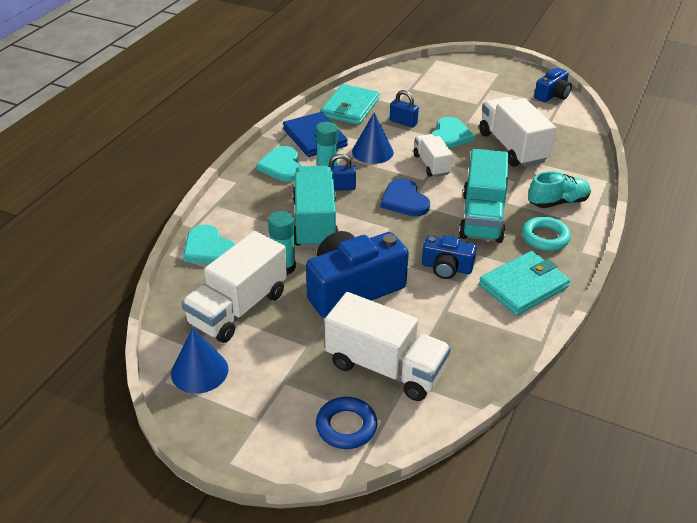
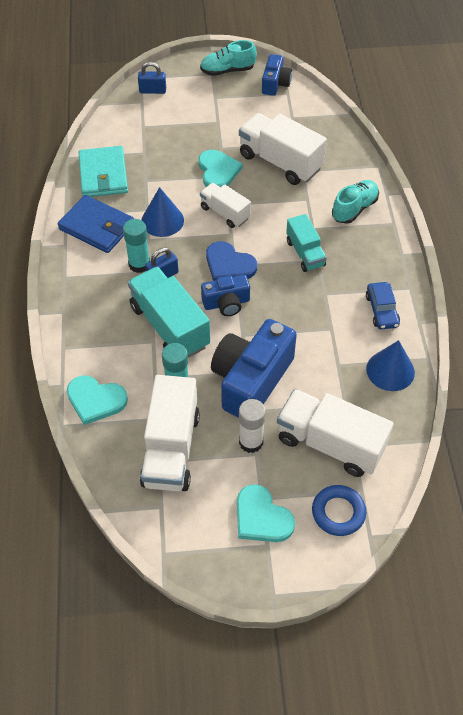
camera: 30 degrees left, 15 degrees up
(199, 371) = (187, 526): blue cone -> blue cone (390, 370)
(282, 166) = (91, 275): turquoise heart -> turquoise heart (261, 517)
(312, 334) = (251, 442): none -> white glue stick
(385, 368) = (330, 443): white truck -> white truck turned 150 degrees counterclockwise
(403, 122) = (165, 172): blue padlock -> blue padlock (152, 90)
(446, 268) = (311, 321): blue camera -> blue camera (226, 303)
(482, 217) = (305, 253): turquoise truck -> turquoise truck, size x0.59
(515, 75) = (227, 70): none -> turquoise shoe
(523, 286) = (381, 310): turquoise wallet -> blue car
(545, 237) = (367, 252): turquoise ring -> none

